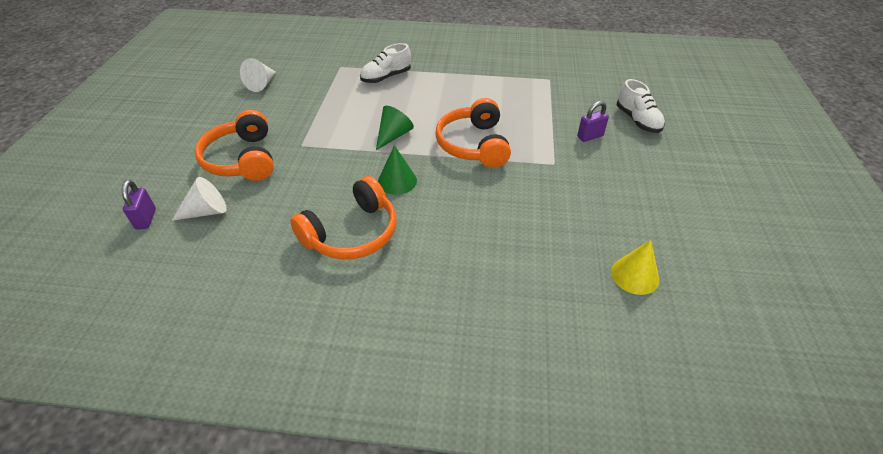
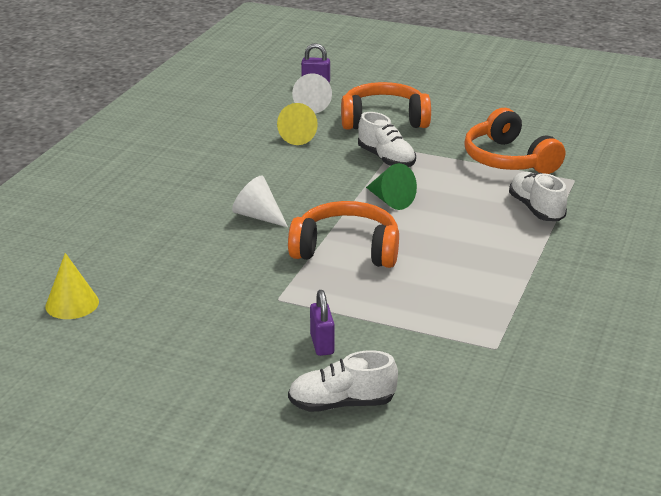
camera: 105 degrees right, 15 degrees down
(262, 84) = (538, 130): white cone -> white cone (258, 216)
(282, 204) = (300, 136): none -> yellow cone
(322, 147) = (386, 159): none -> white shoe
(352, 233) = (239, 165): orange headphones -> orange headphones (508, 159)
(397, 181) = (303, 194): green cone -> none

